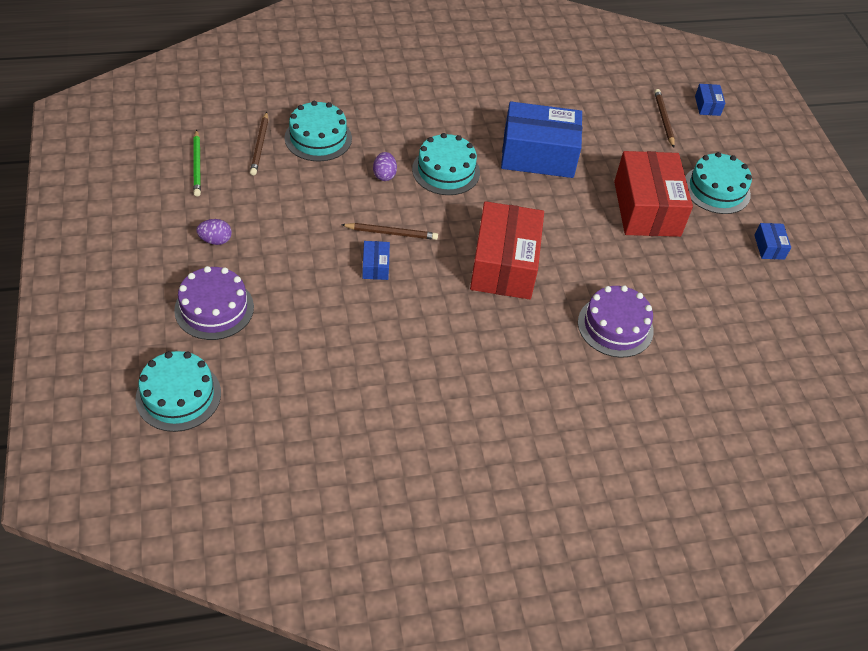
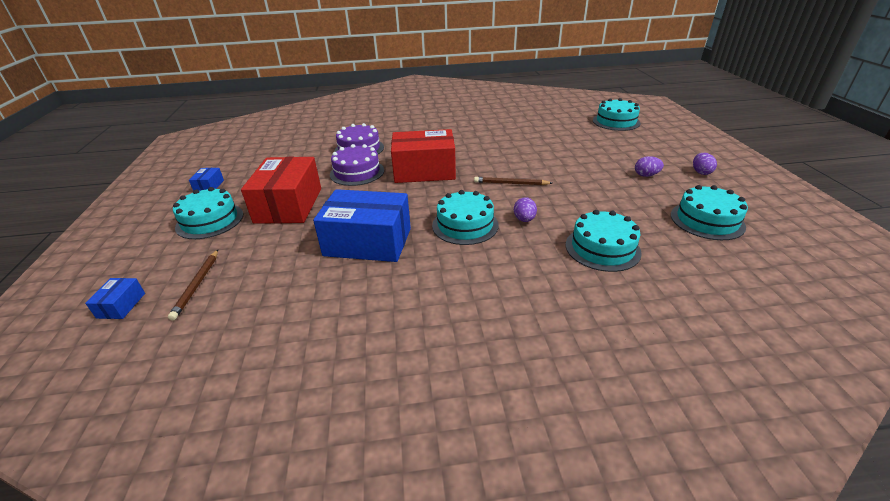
camera: 170 degrees left, 15 degrees down
(141, 243) = (701, 172): none -> purple egg
(197, 165) = (707, 220): green pencil -> turquoise cake
(214, 308) = (620, 147): purple cake -> purple cake (357, 172)
(260, 145) = (659, 239): brown pencil -> none
(375, 266) = (519, 167): blue box -> none
(504, 265) = (424, 171): red box -> red box turned 75 degrees clockwise

